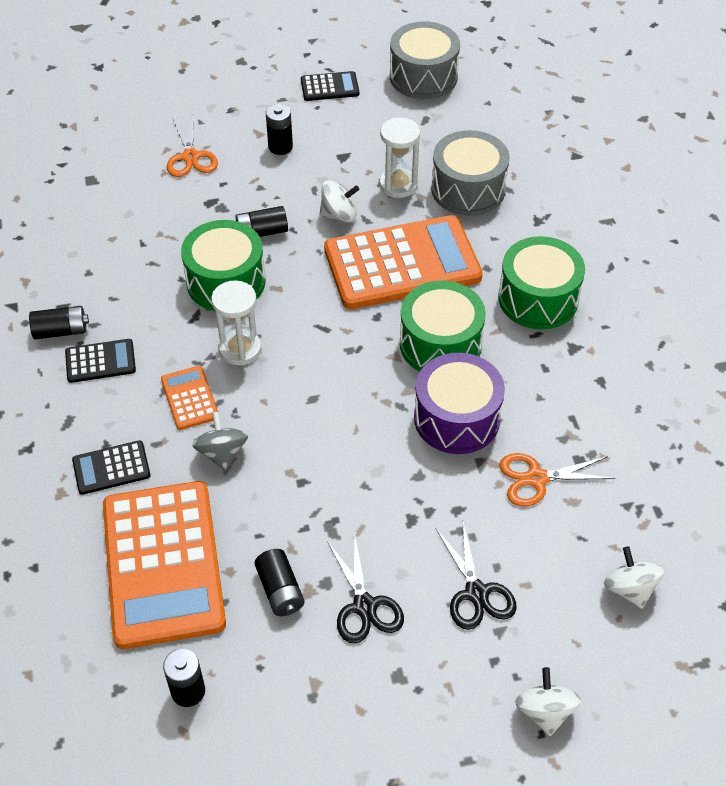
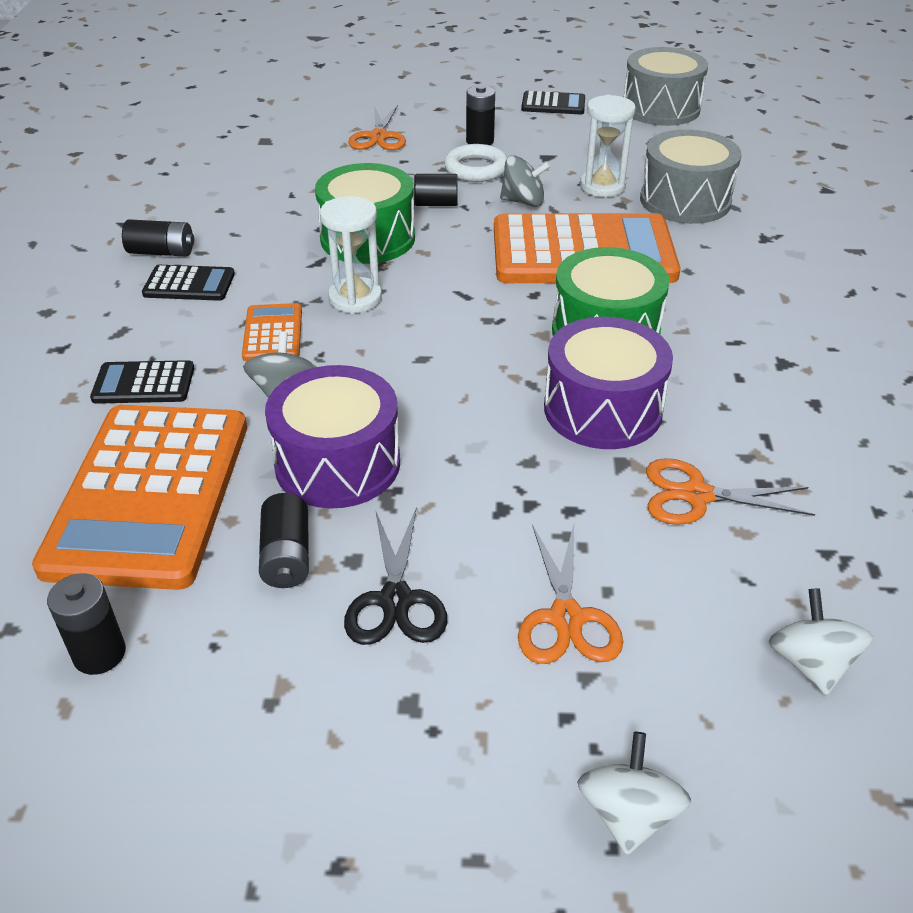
camera: 15 degrees right, 10 degrees down
(285, 507) = (337, 463): none -> purple drum
(288, 182) = (476, 169): none -> white ring
(339, 215) = (523, 201): white spinning top -> grey spinning top
(476, 593) = (566, 618): black scissors -> orange scissors
(538, 299) = (747, 308): green drum -> none

